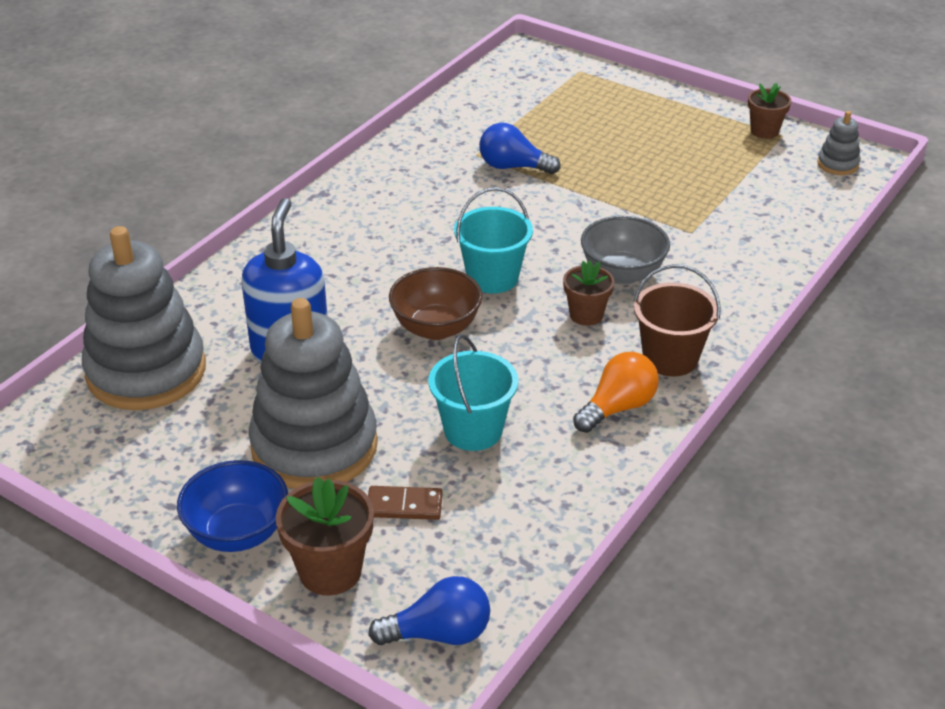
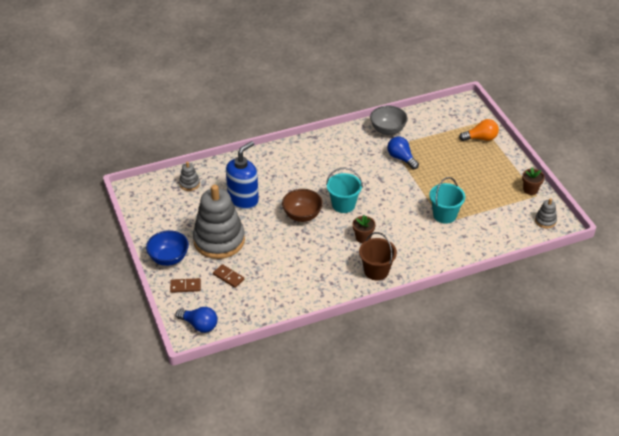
camera: 35 degrees right, 5 degrees up
(146, 371) = (189, 184): grey stacking toy -> grey stacking toy, size x0.42
(330, 571) = (185, 286): brown flower pot -> brown domino
(473, 430) = (277, 262): turquoise bucket -> turquoise bucket (444, 215)
(617, 407) = (336, 280): orange light bulb -> orange light bulb (481, 138)
(622, 273) = (395, 227): grey bowl -> grey bowl (388, 130)

